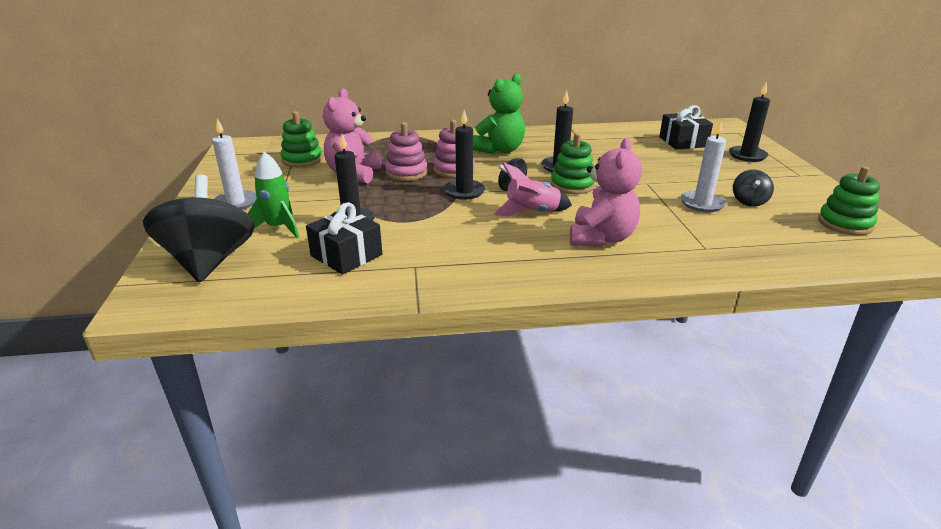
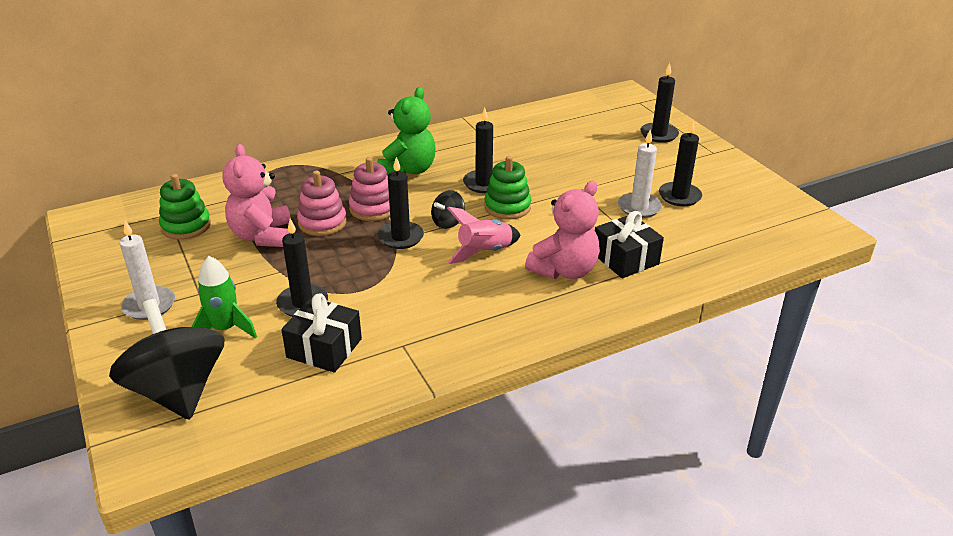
camera: 20 degrees left, 5 degrees up
(601, 238) = (564, 270): pink teddy bear -> pink teddy bear turned 45 degrees clockwise
(683, 142) = (592, 125): black gift -> black gift (625, 259)
(749, 201) = (679, 196): black spinning top -> black candle
(845, 224) = (767, 207): green stacking toy -> none

